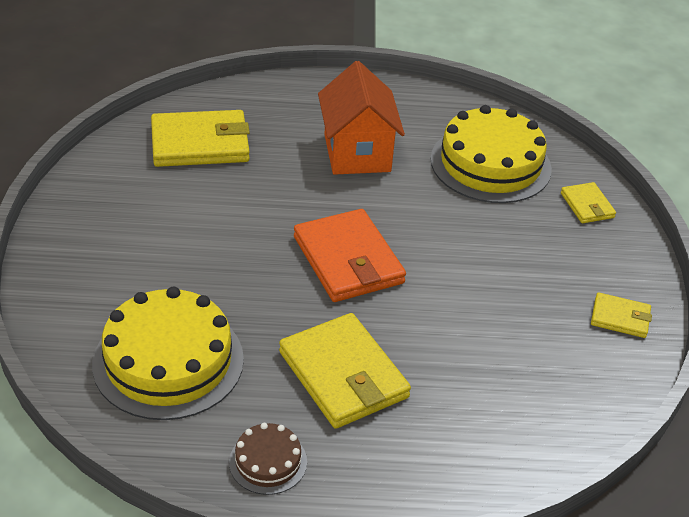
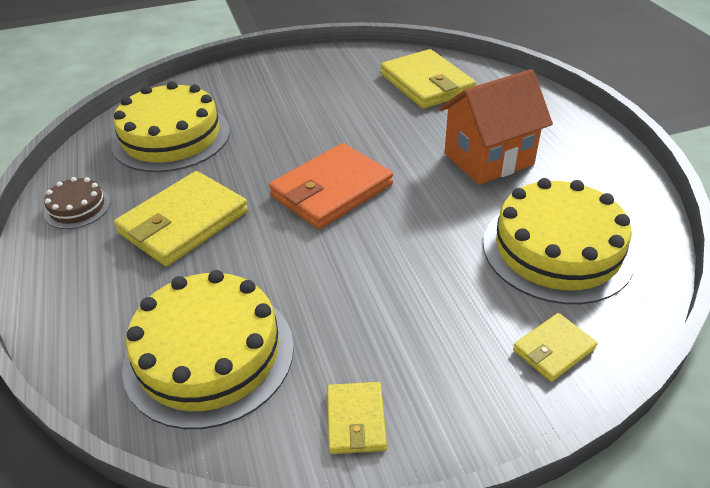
camera: 75 degrees right, 0 degrees up
(531, 385) = (209, 354): none -> yellow cake

